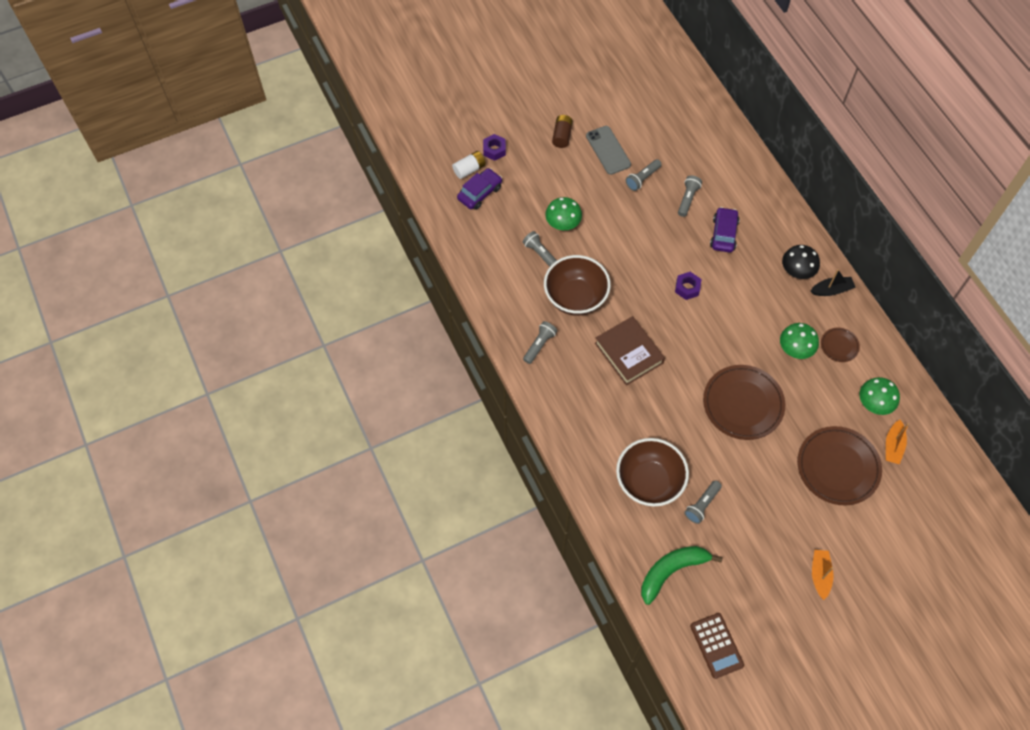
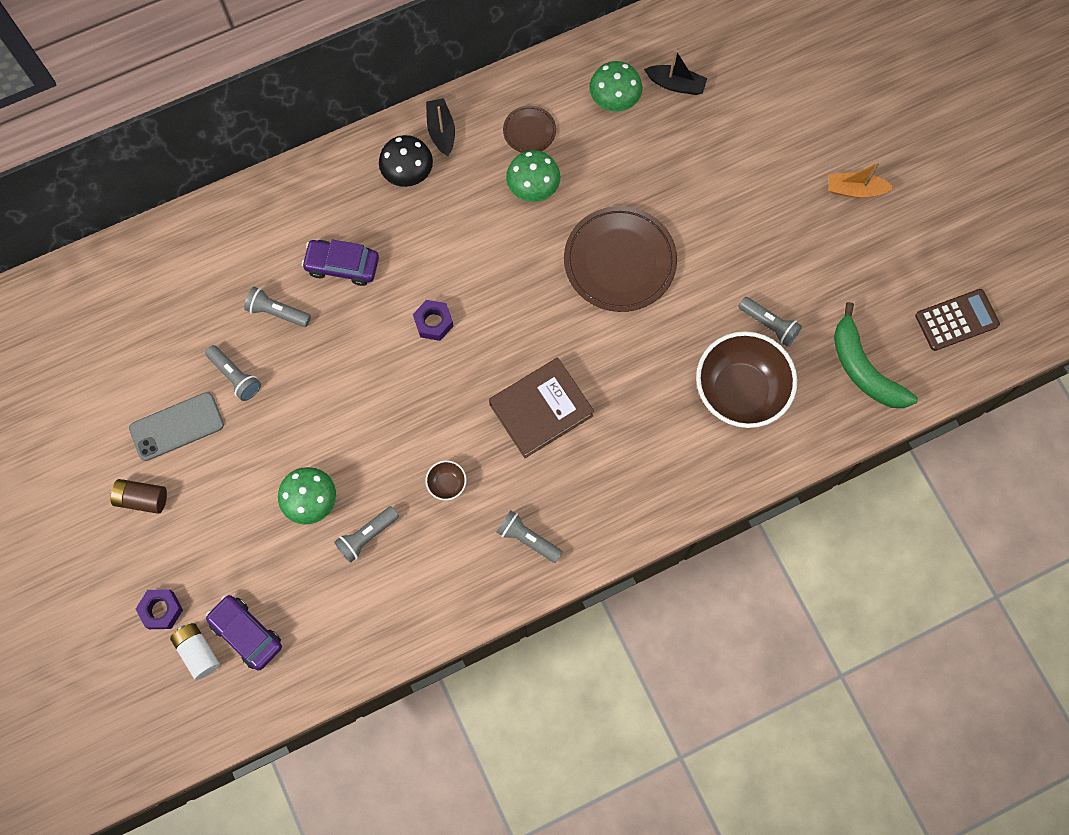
camera: 90 degrees left, 10 degrees up
(575, 298) = (447, 484): brown bowl -> brown bowl, size x0.41
(837, 467) = (708, 153): brown plate -> none
(893, 446) = (675, 84): orange boat -> black boat

